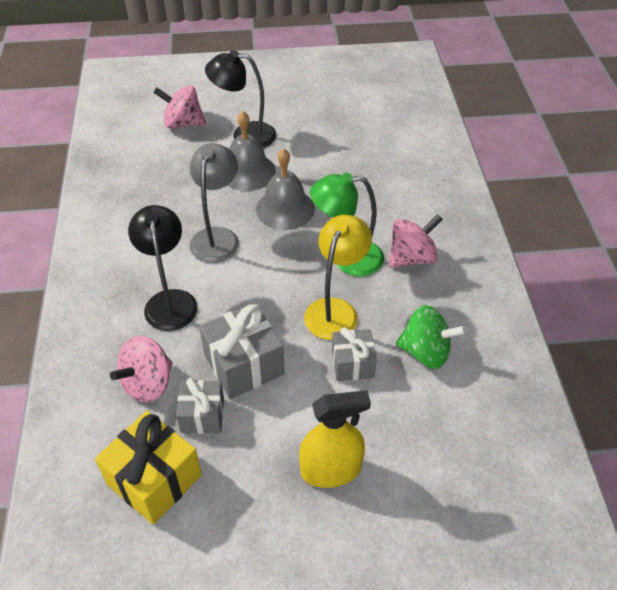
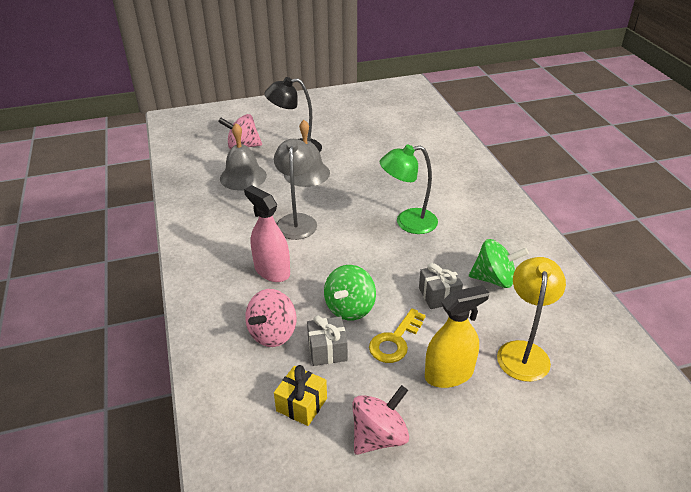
camera: 10 degrees left, 10 degrees down
(154, 479) = (301, 404): yellow gift -> yellow gift, size x0.63
(170, 301) = (272, 271): black lamp -> pink spray bottle
(244, 364) = (350, 308): grey gift -> green spinning top
(283, 416) = (395, 341): none -> yellow key
(285, 209) = (346, 195): grey bell -> grey bell (243, 177)
(335, 310) = (411, 259): yellow lamp -> yellow lamp (523, 352)
(412, 258) = (459, 216): pink spinning top -> pink spinning top (379, 436)

